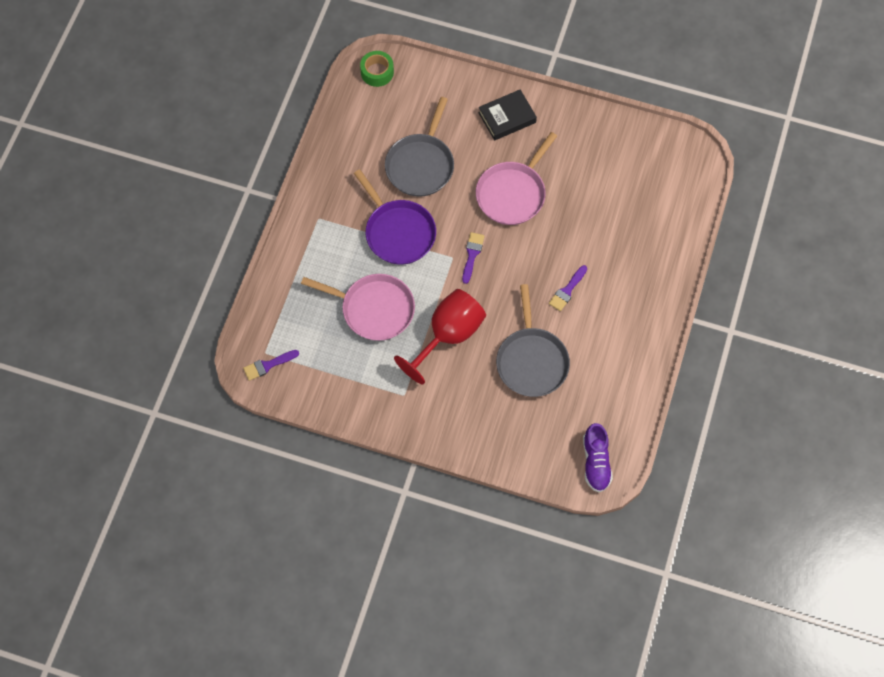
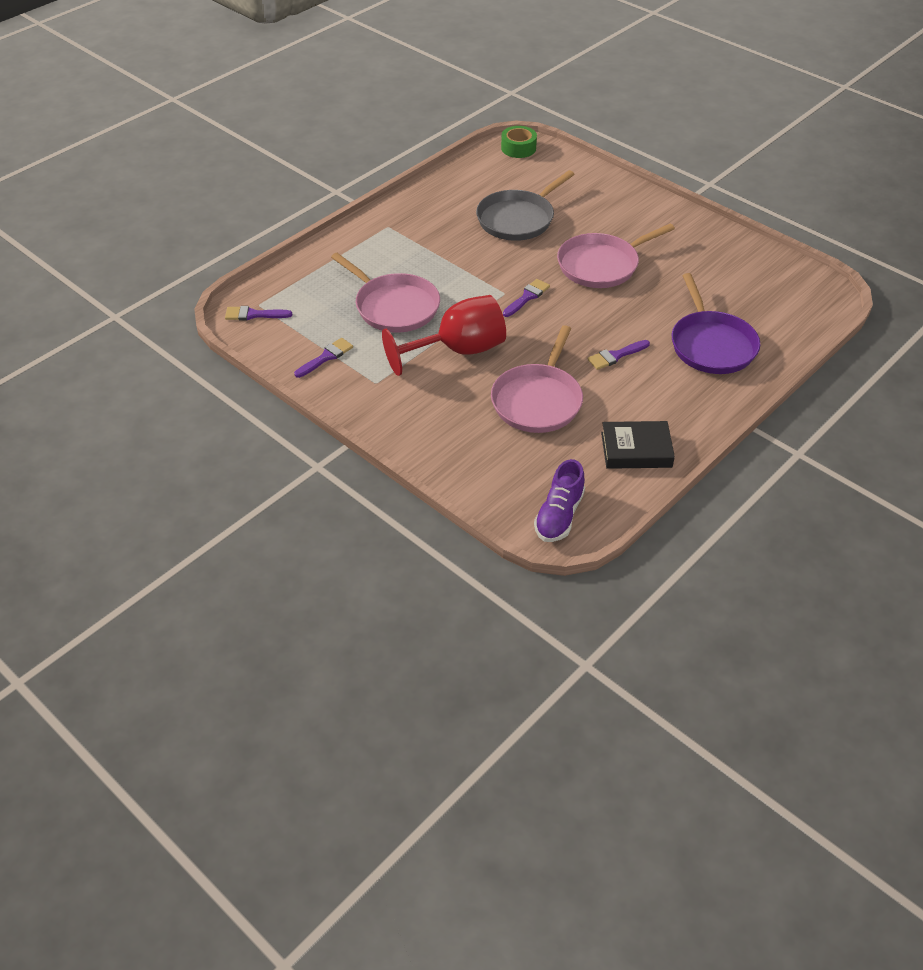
camera: 25 degrees right, 20 degrees down
(351, 385) = (326, 357): none -> purple brush
(398, 232) = (460, 259): purple pan -> purple pan (711, 345)
(507, 117) = (630, 211): black book -> black book (636, 450)
(531, 361) = (538, 400): grey pan -> pink pan

